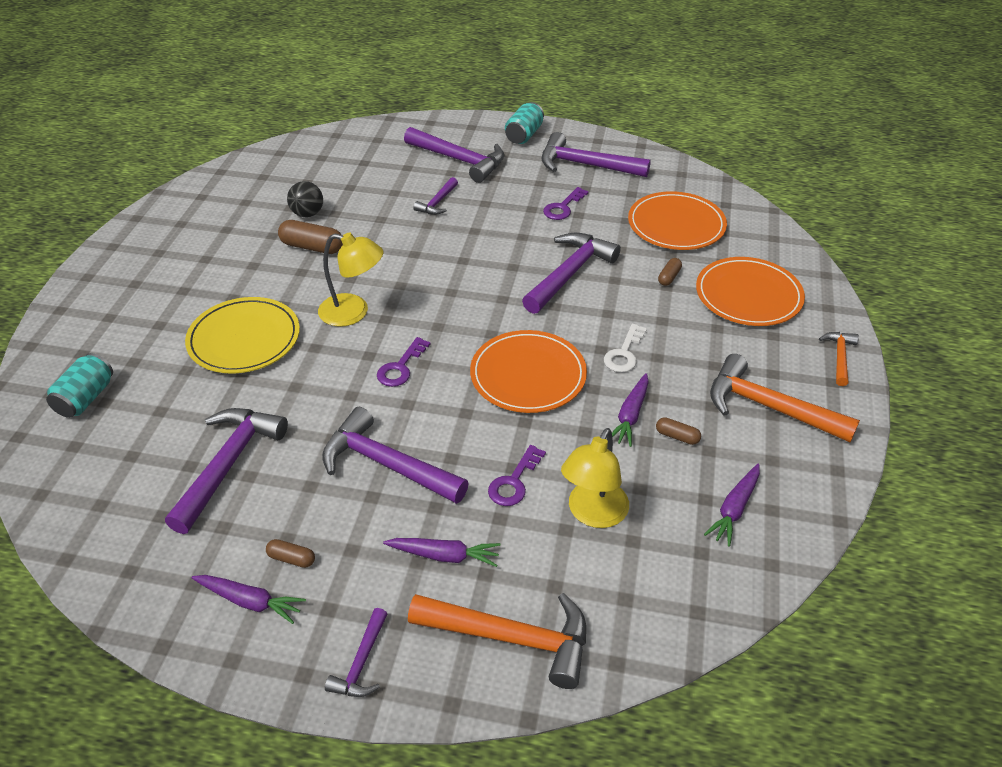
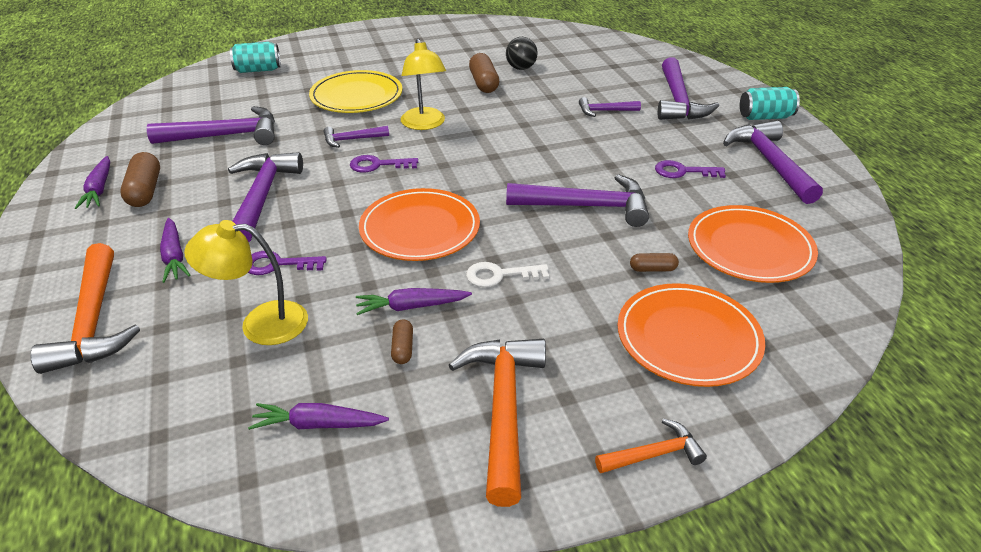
camera: 60 degrees right, 5 degrees down
(291, 559) = (145, 191): brown capsule -> brown capsule, size x1.83
(361, 663) = (52, 255): purple hammer -> purple hammer (352, 139)

